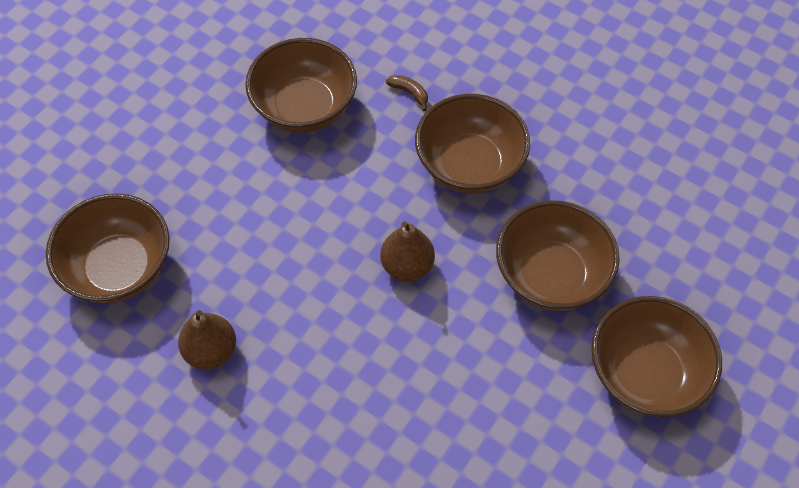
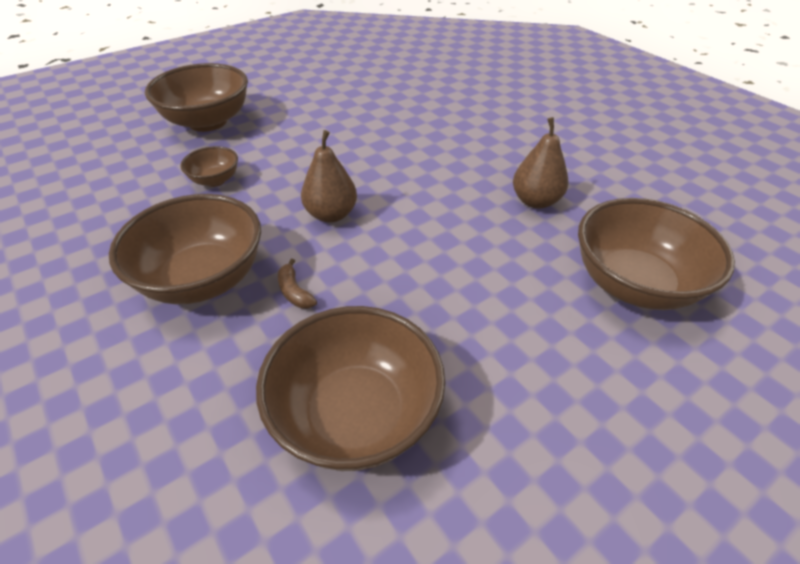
camera: 160 degrees left, 15 degrees down
(409, 93) = (198, 390): brown banana -> brown banana (294, 292)
(551, 275) = (215, 180): brown bowl -> brown bowl, size x0.50

